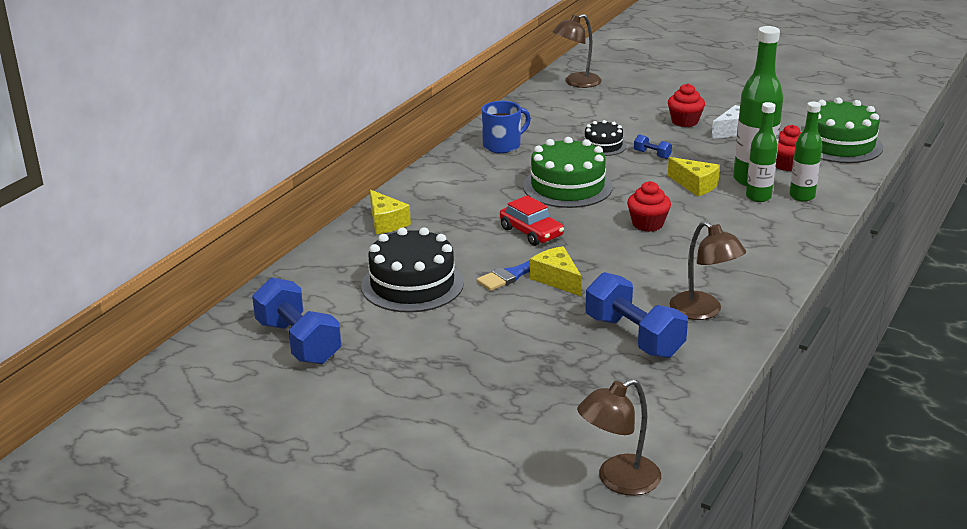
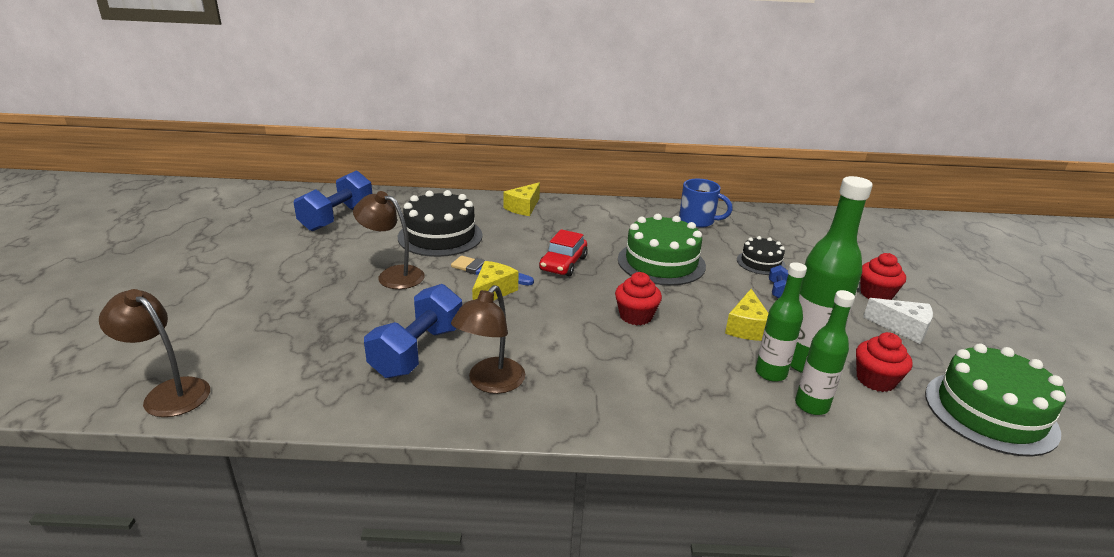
camera: 60 degrees right, 0 degrees up
(576, 83) = (863, 226): brown lamp -> brown lamp (393, 275)

